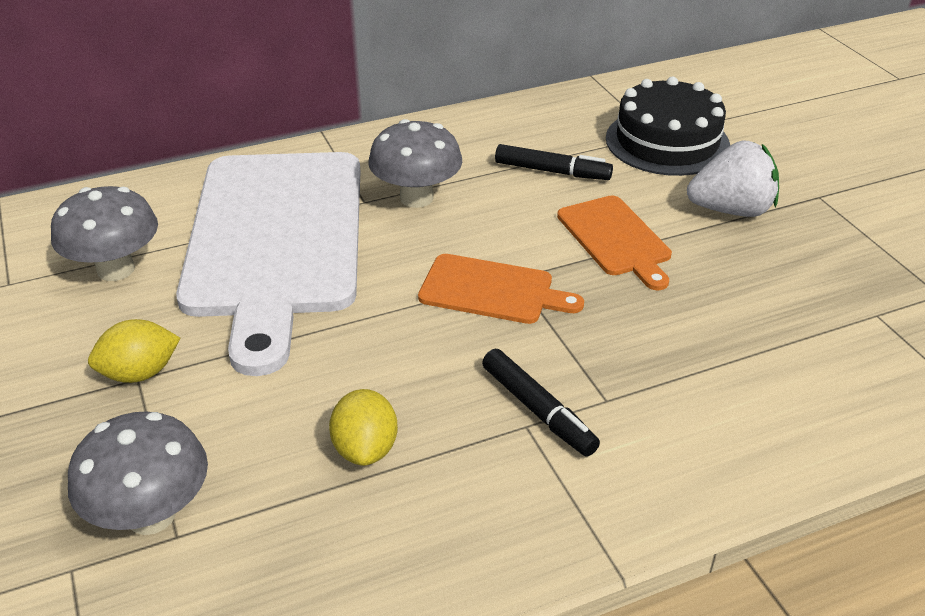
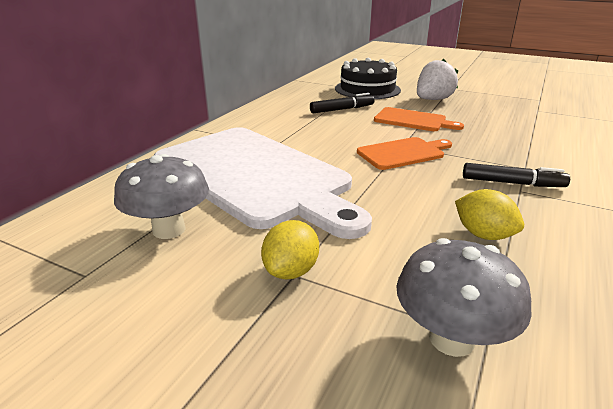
camera: 40 degrees left, 10 degrees down
(416, 198) = (299, 136): grey mushroom -> none

